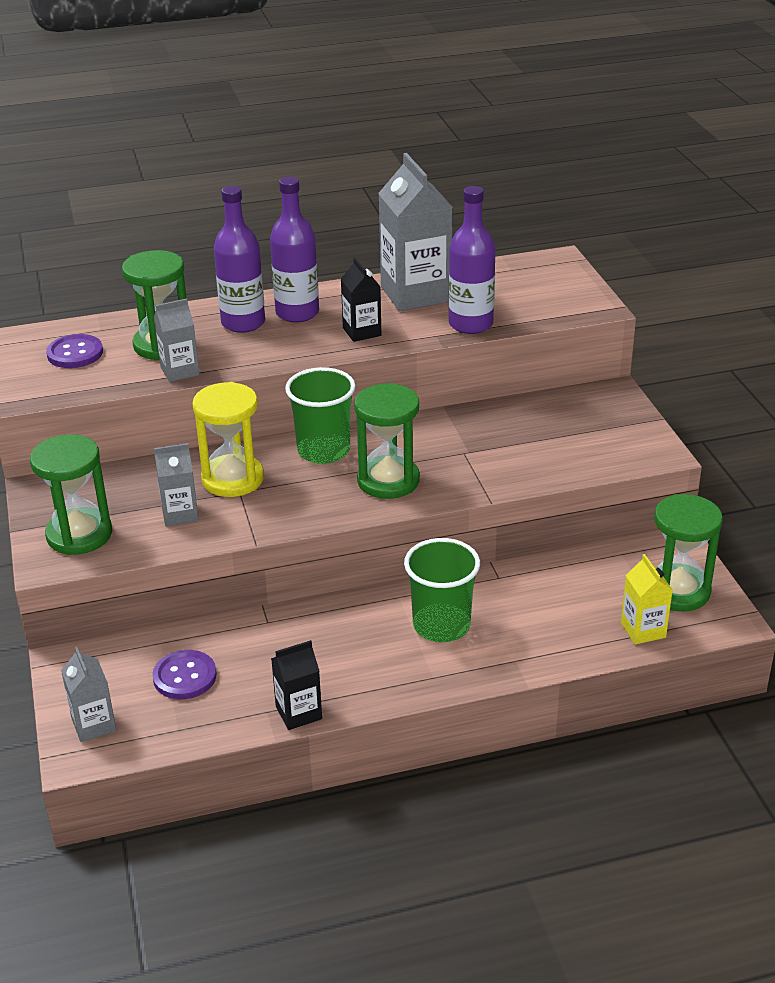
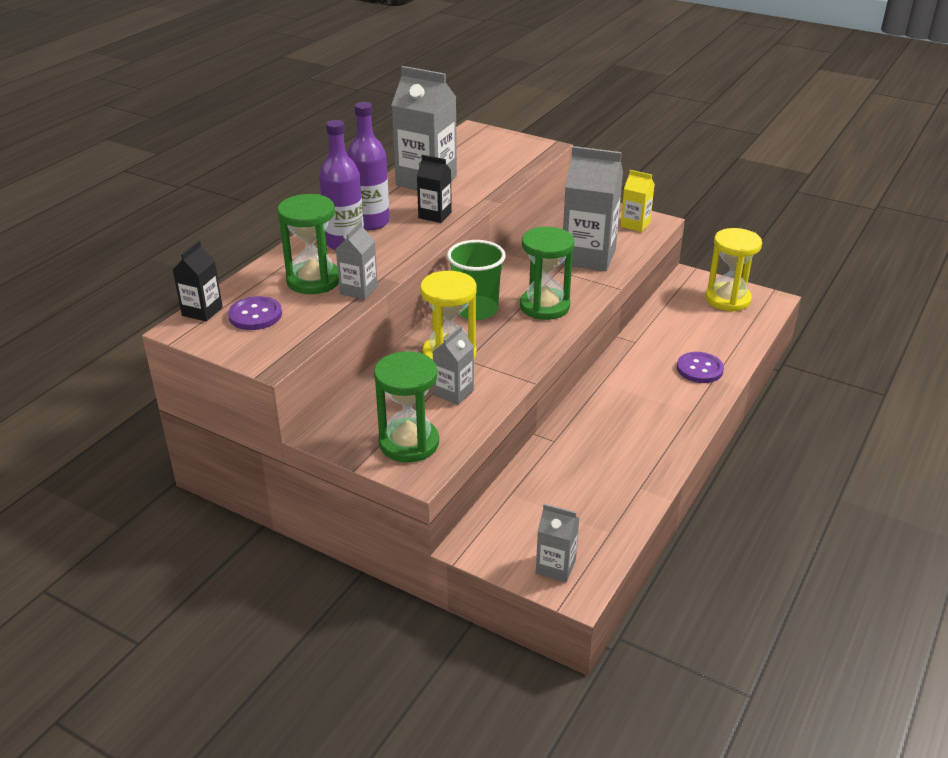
camera: 45 degrees left, 0 degrees up
(185, 676) = (561, 502): purple button -> purple button (699, 369)
(298, 713) = (658, 476): black carton -> black carton (202, 311)
(441, 625) = (650, 383): green cup -> none
(470, 324) = (492, 184): purple bottle -> none
(518, 454) = (588, 257): none -> grey carton
(643, 630) = (744, 327): yellow carton -> yellow carton (635, 224)
(678, 591) = (727, 299): green hourglass -> yellow hourglass

